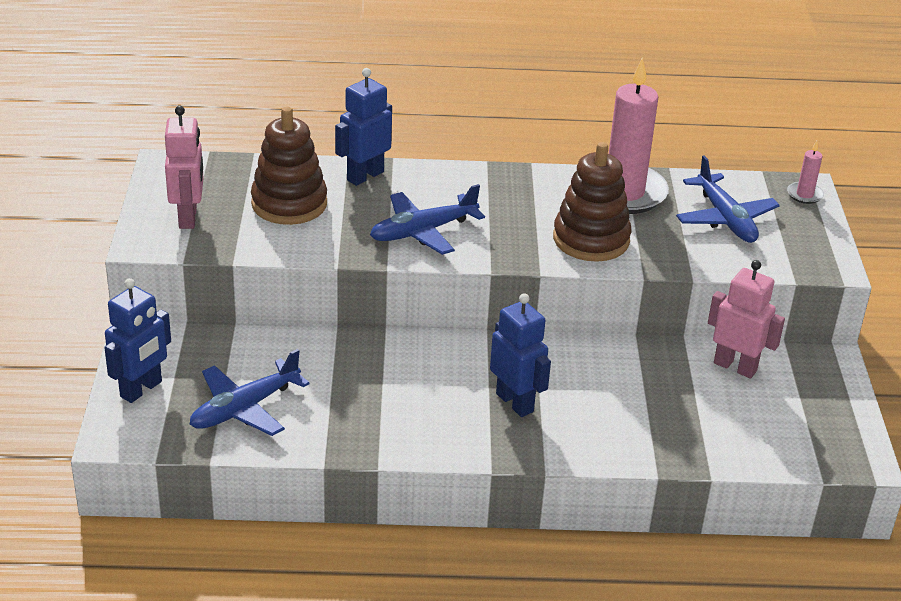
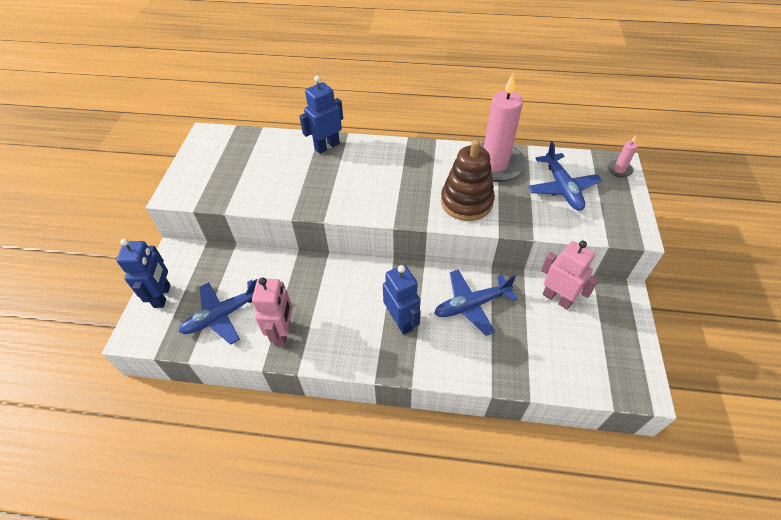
camera: 10 degrees right, 15 degrees up
(141, 389) = (162, 296): blue robot -> blue robot turned 45 degrees counterclockwise
(188, 217) = (207, 175): pink robot -> pink robot (283, 332)
(289, 204) = (273, 166): brown stacking toy -> none
(423, 231) = (354, 191): blue plane -> blue plane (471, 305)

